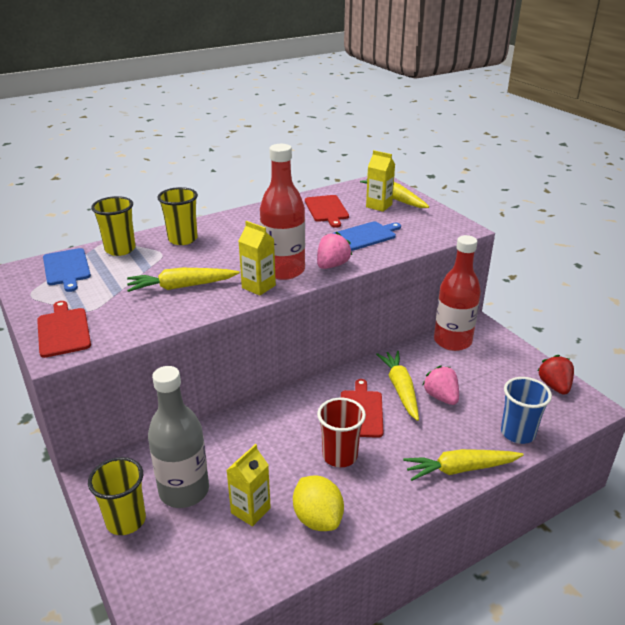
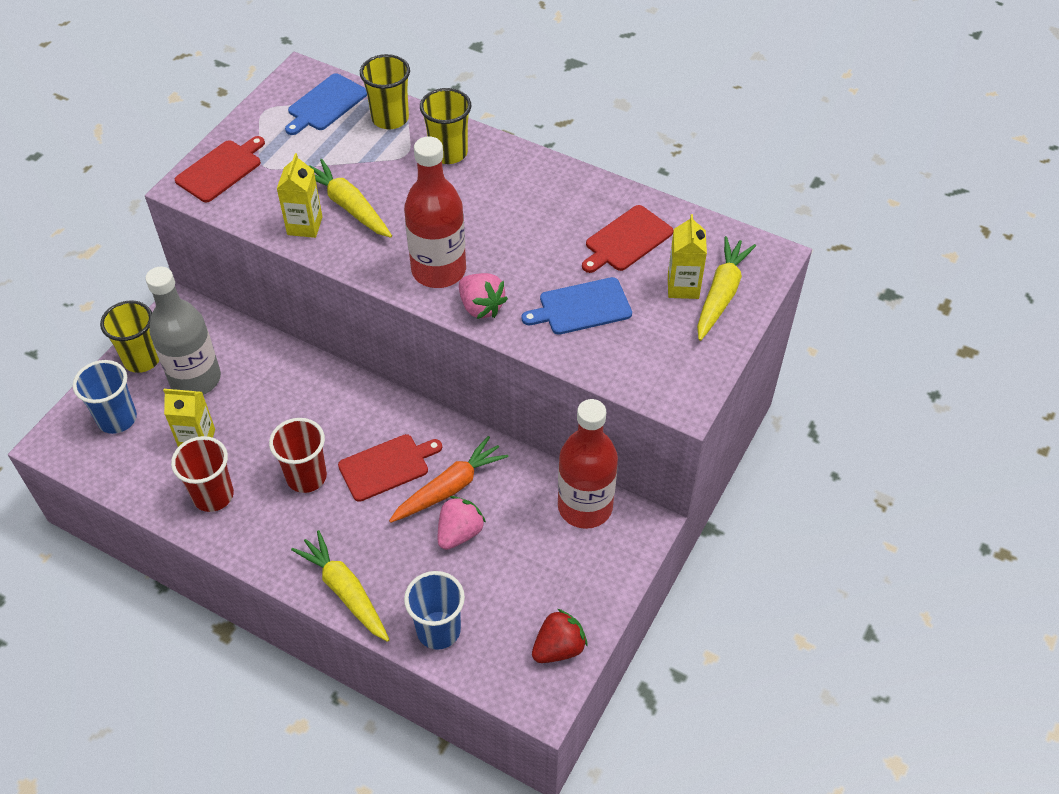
camera: 60 degrees right, 20 degrees up
(178, 562) = (117, 419): none -> blue cup
(258, 286) = (389, 266): yellow carton -> yellow carton (305, 226)
(318, 518) = (213, 495): yellow lemon -> red cup
(332, 265) = (481, 307): pink strawberry -> pink strawberry turned 45 degrees clockwise
(365, 236) = (581, 307): blue cutting board -> blue cutting board turned 135 degrees clockwise
(400, 389) = (450, 487): yellow carrot -> orange carrot

